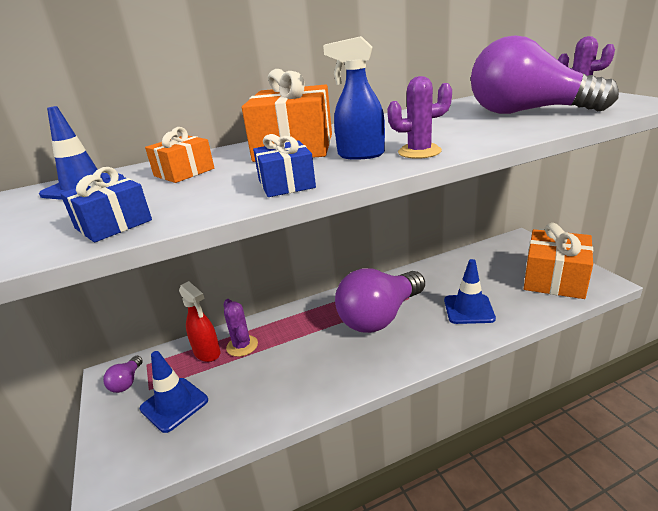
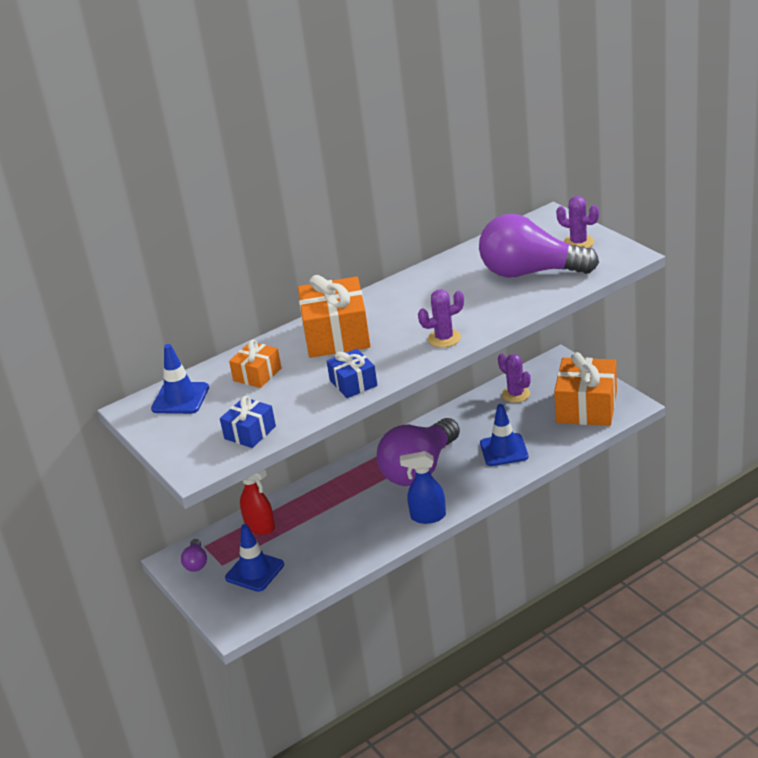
camera: 10 degrees left, 5 degrees up
(242, 346) = (292, 516): purple cactus -> purple cactus (516, 394)
(360, 155) = (398, 344): blue spray bottle -> blue spray bottle (427, 516)

